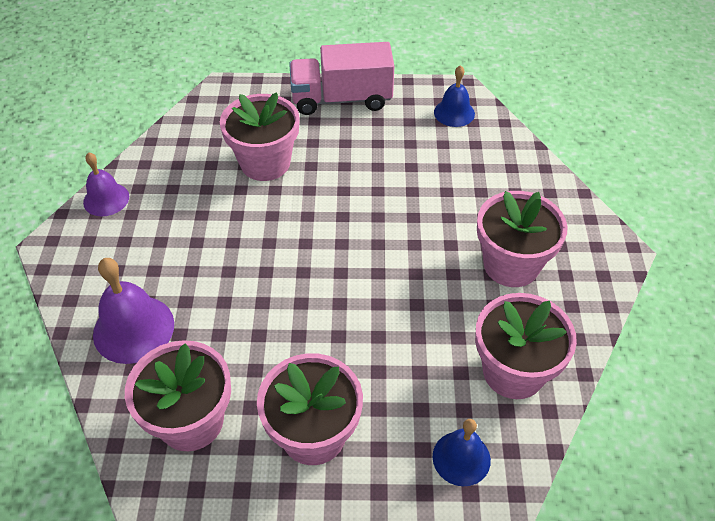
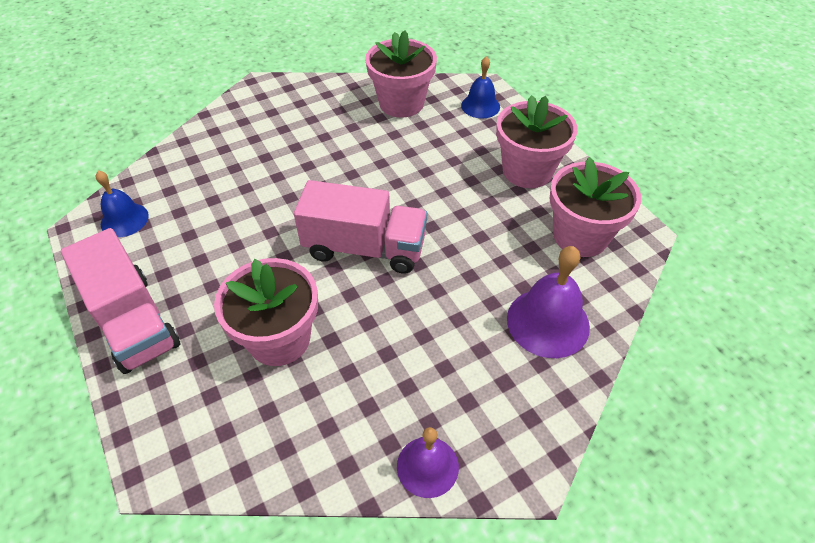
camera: 120 degrees left, 0 degrees up
(312, 243) = (364, 248): none -> pink truck
(511, 265) = (308, 129): pink flower pot -> none

